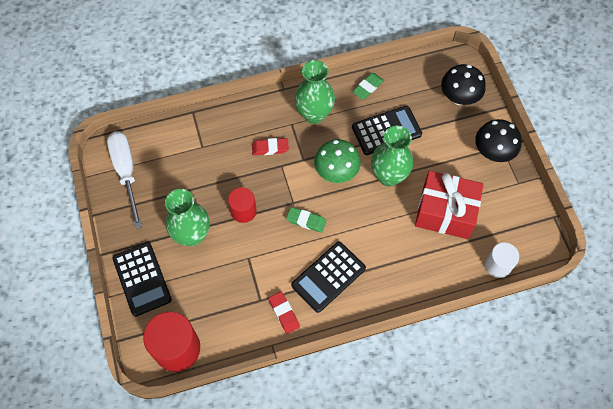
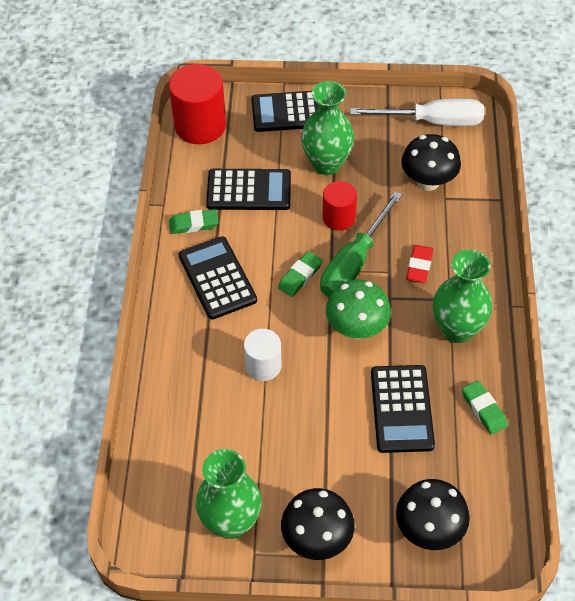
camera: 110 degrees right, 10 degrees down
(189, 161) = (428, 182): none -> black mushroom
(236, 284) = (249, 190): none -> black calculator
(281, 189) = (354, 263): none -> green screwdriver
(284, 313) = (193, 224): red eraser -> green eraser
(388, 176) = (329, 387): green vase -> green vase (231, 522)
(445, 212) = (248, 437): red gift -> none
(498, 265) = (145, 472): white cylinder -> white cylinder (263, 365)

